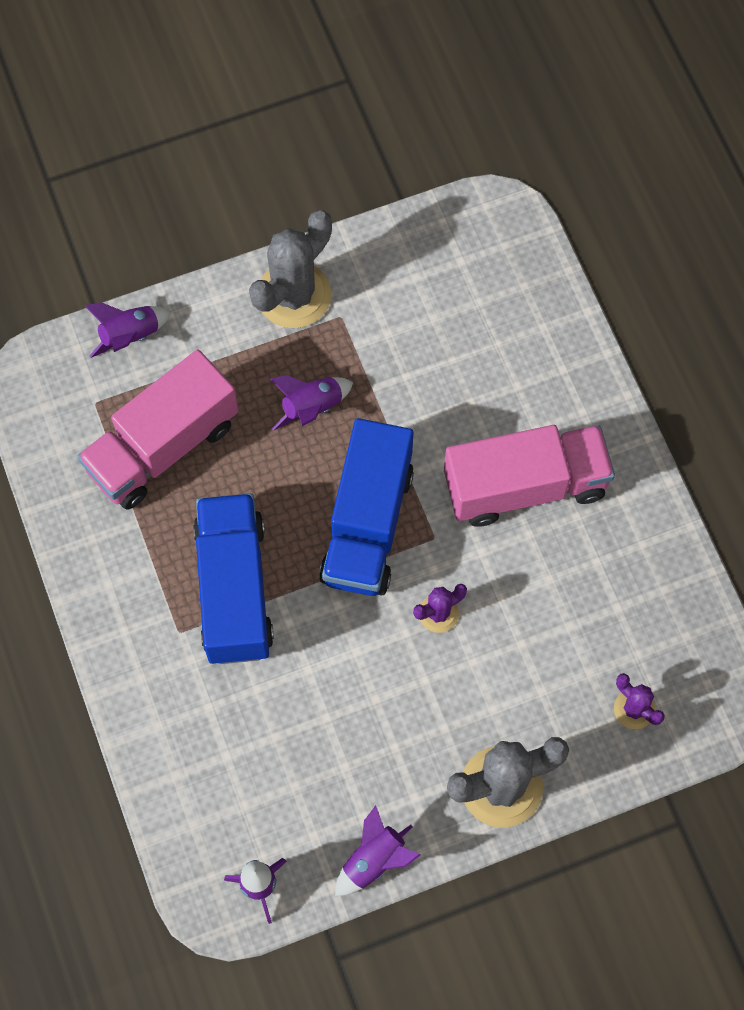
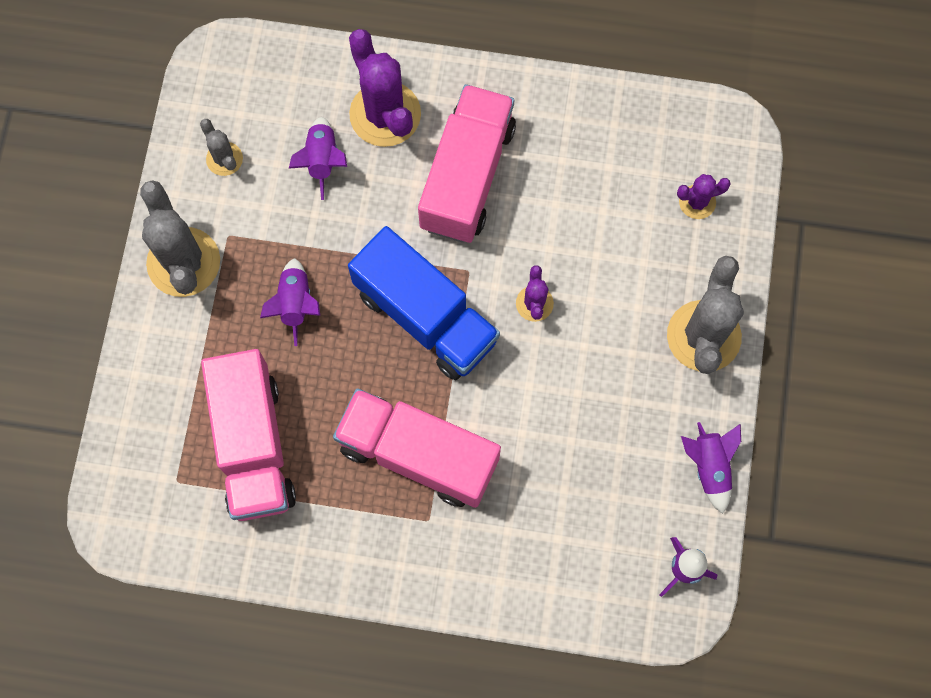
camera: 60 degrees left, 5 degrees up
(130, 336) = (133, 418): purple rocket -> purple rocket (322, 160)
(234, 589) = (418, 454): blue truck -> pink truck
(410, 273) = (224, 159): none -> grey cactus
(539, 381) = (385, 114): none -> purple cactus

